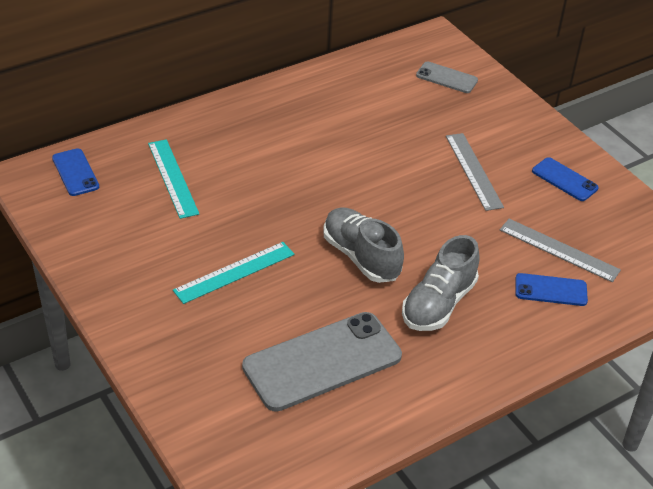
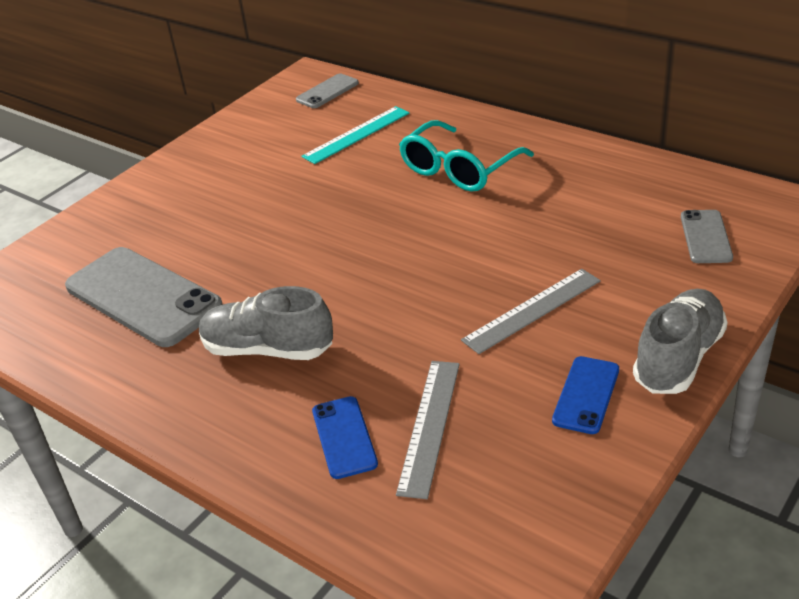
camera: 75 degrees right, 5 degrees down
(75, 172) = (327, 91): blue phone -> grey phone
(234, 272) = (244, 208): turquoise ruler -> none
(278, 143) = (459, 169): none -> turquoise glasses
(361, 257) = (314, 273): grey shoe -> grey shoe (678, 358)

